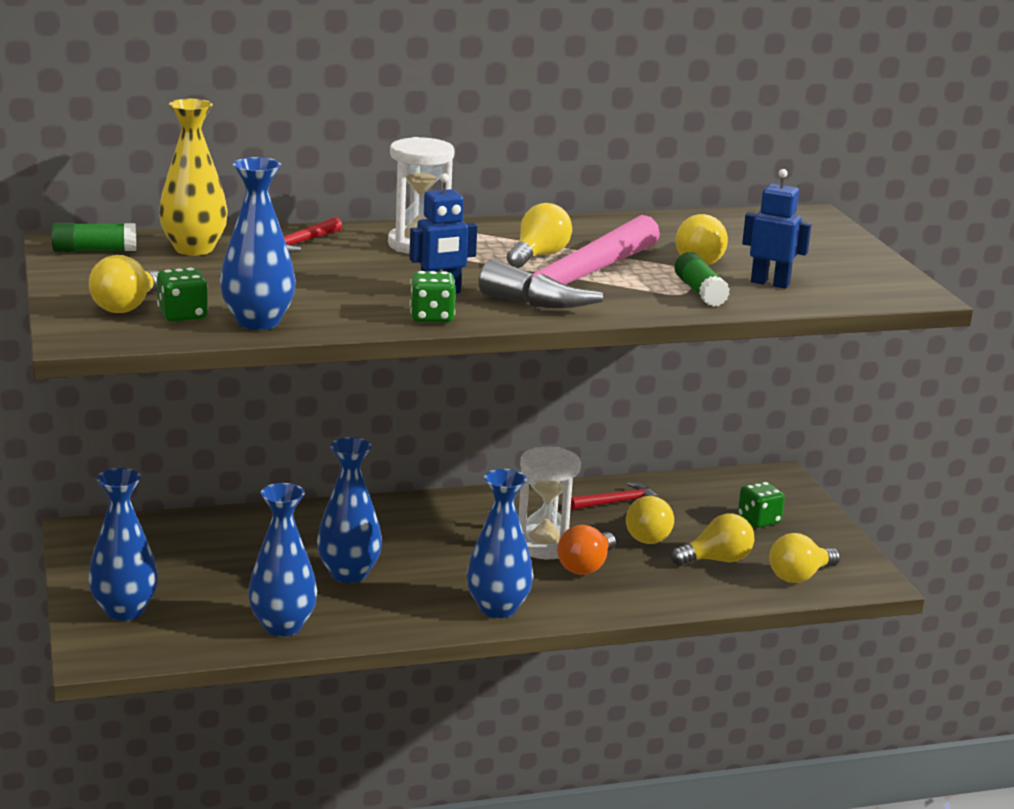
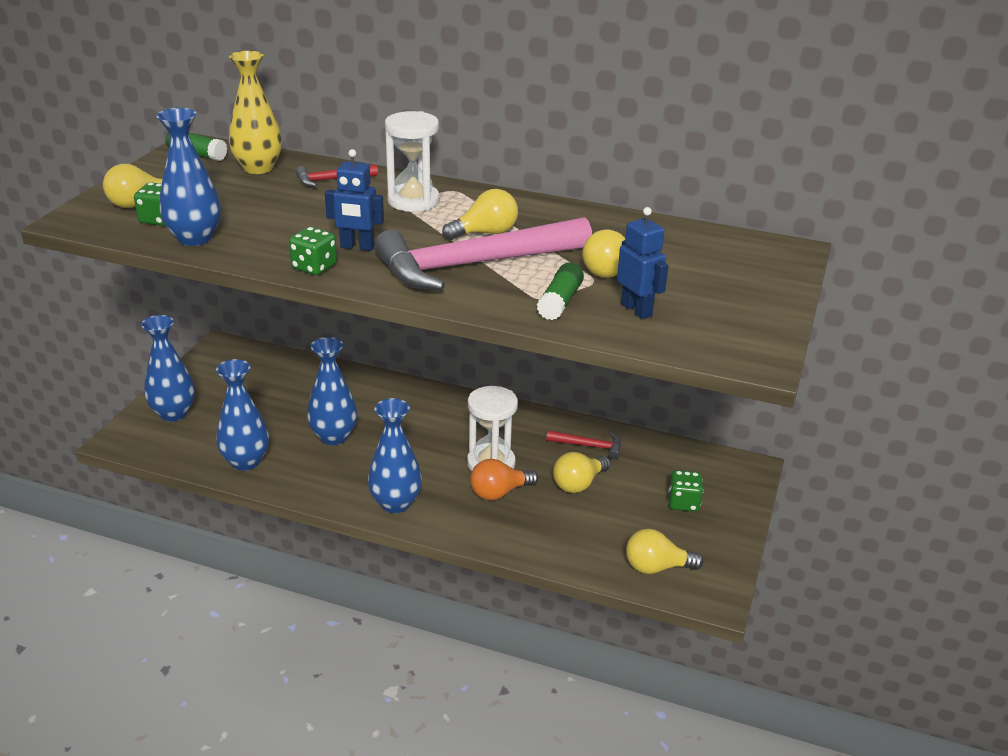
camera: 35 degrees right, 10 degrees up
(716, 560) = (605, 526): yellow light bulb -> none

